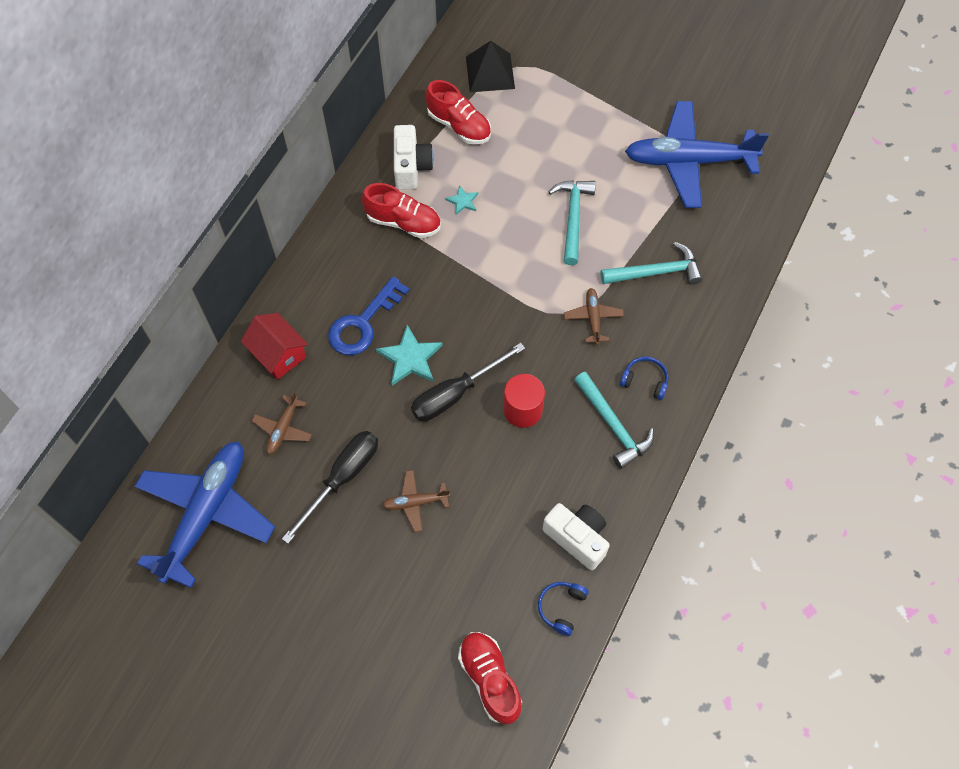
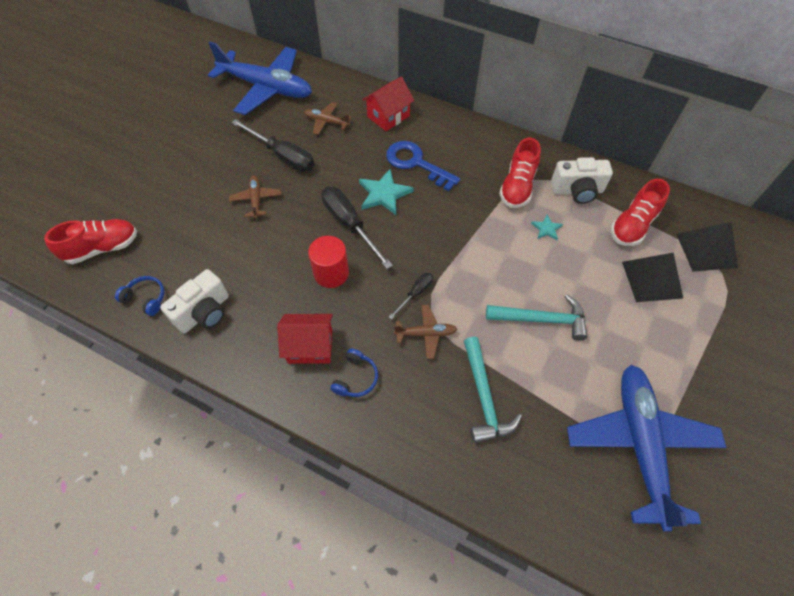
camera: 90 degrees right, 5 degrees down
(525, 122) = (652, 279): none -> black pyramid
(546, 327) = (415, 293): none -> black screwdriver
(613, 425) = (310, 346): turquoise hammer -> red house

